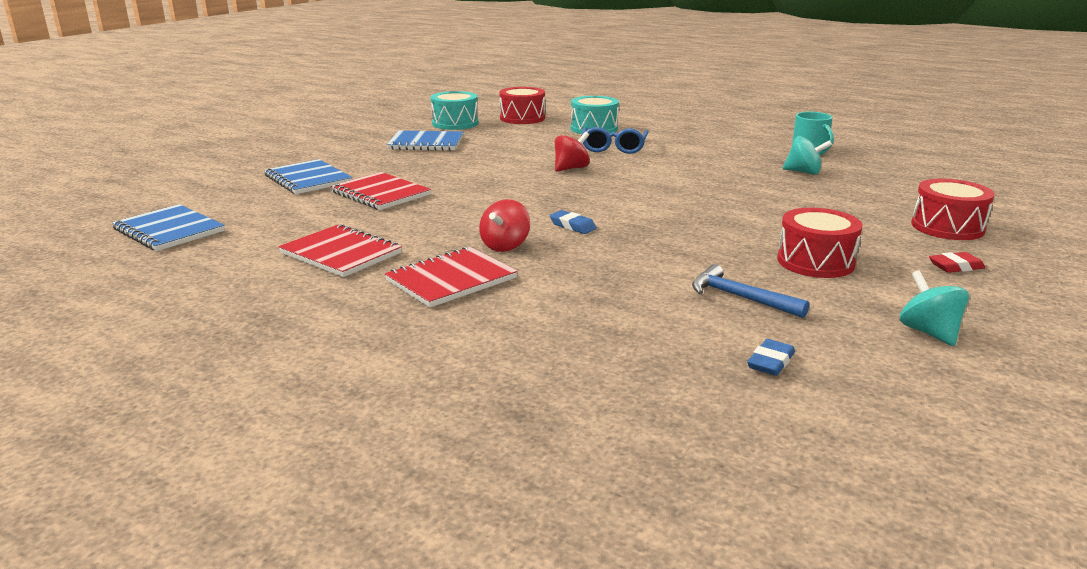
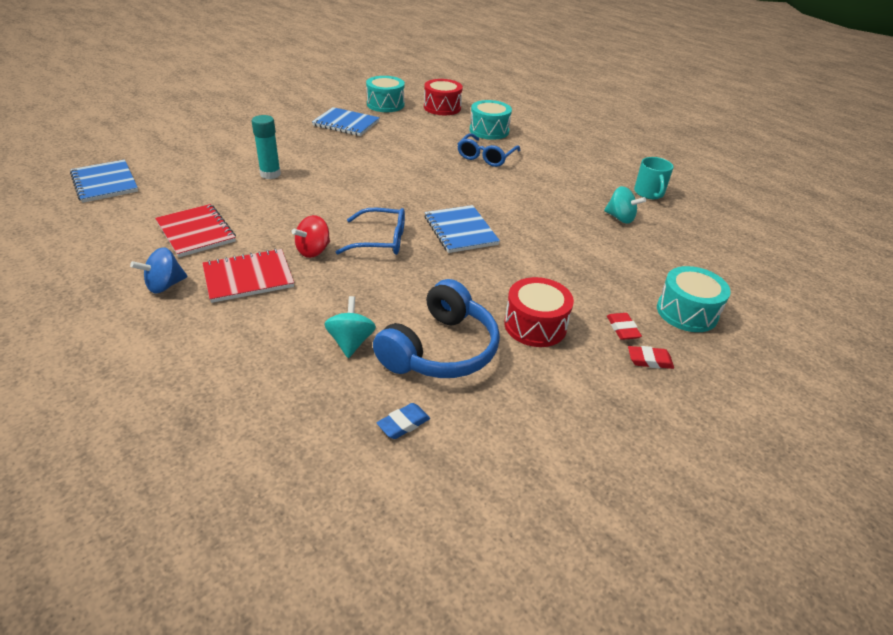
camera: 15 degrees right, 15 degrees up
(308, 179) = (232, 148): blue notebook -> blue notebook (460, 231)
(352, 304) = (165, 285): none -> blue spinning top
(380, 194) = (270, 174): red notebook -> turquoise glue stick
(571, 168) = (432, 174): red spinning top -> none
(572, 226) = (380, 240): blue eraser -> blue glasses
(740, 297) = (440, 349): blue hammer -> blue headphones
(903, 249) = (622, 329): none -> red eraser
(928, 332) = (556, 427): turquoise spinning top -> turquoise spinning top (351, 342)
(947, 227) = (687, 312): red drum -> turquoise drum

